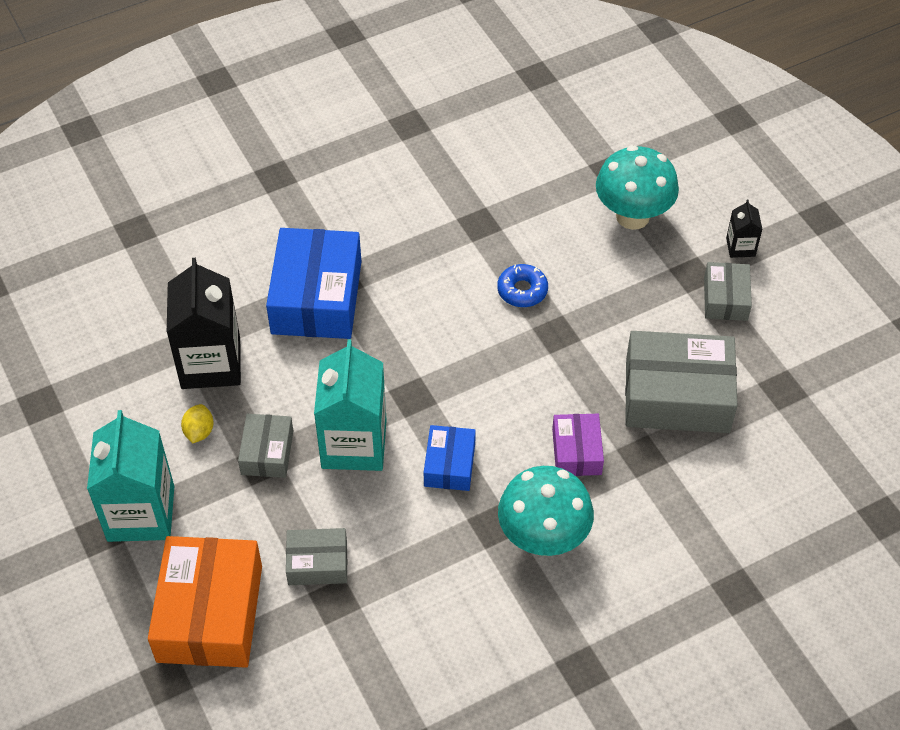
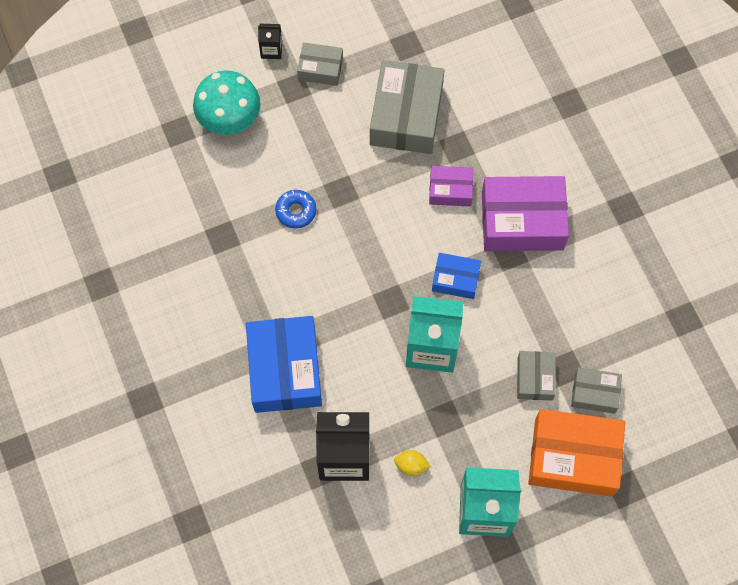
camera: 85 degrees left, 15 degrees up
(267, 452) = (435, 413): grey box -> grey box (594, 393)
(316, 297) = (285, 370): blue box -> blue box turned 75 degrees clockwise
(543, 538) = (522, 221): turquoise mushroom -> purple box

